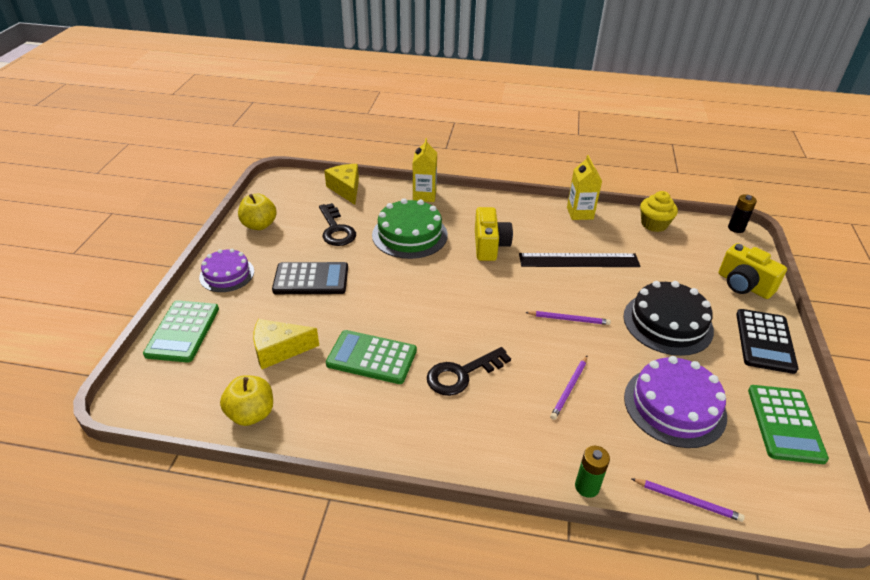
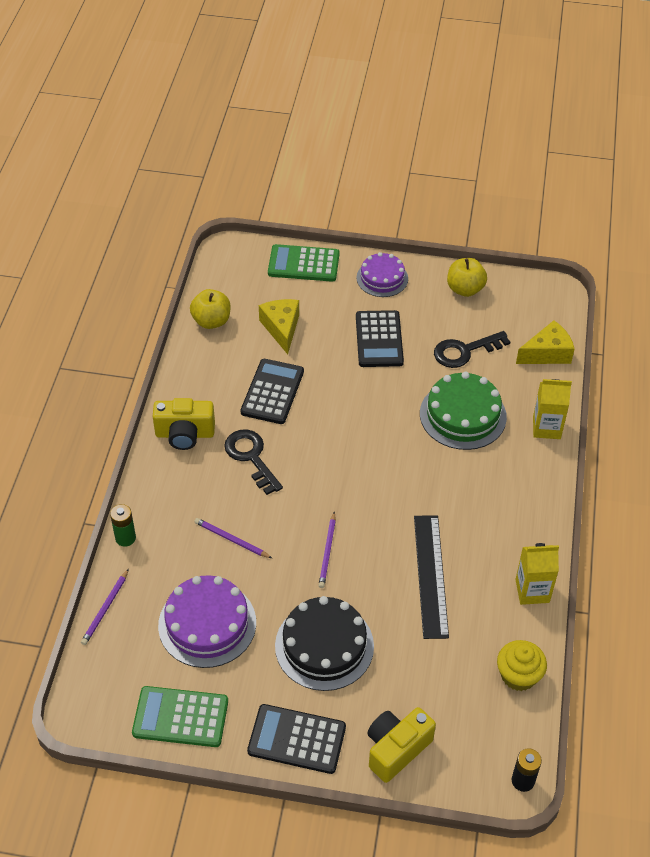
camera: 90 degrees right, 10 degrees up
(372, 357) = (272, 392): green calculator -> black calculator
(490, 246) = (450, 489): yellow camera -> yellow camera (185, 434)

